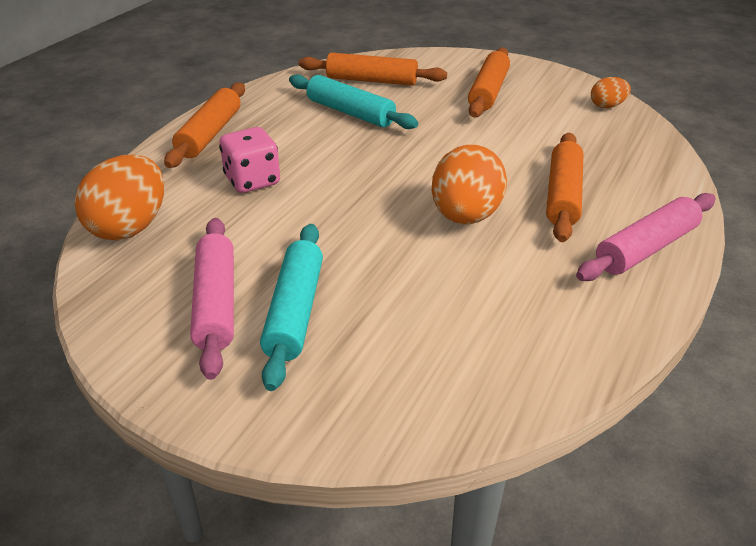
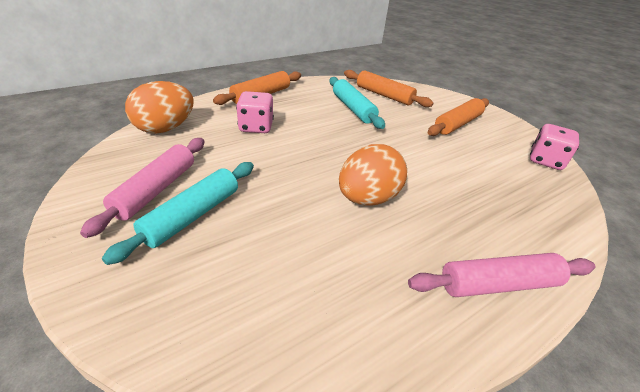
camera: 25 degrees right, 0 degrees up
(563, 195) = (457, 212): orange rolling pin -> none
(607, 106) = (545, 161): orange egg -> pink dice

